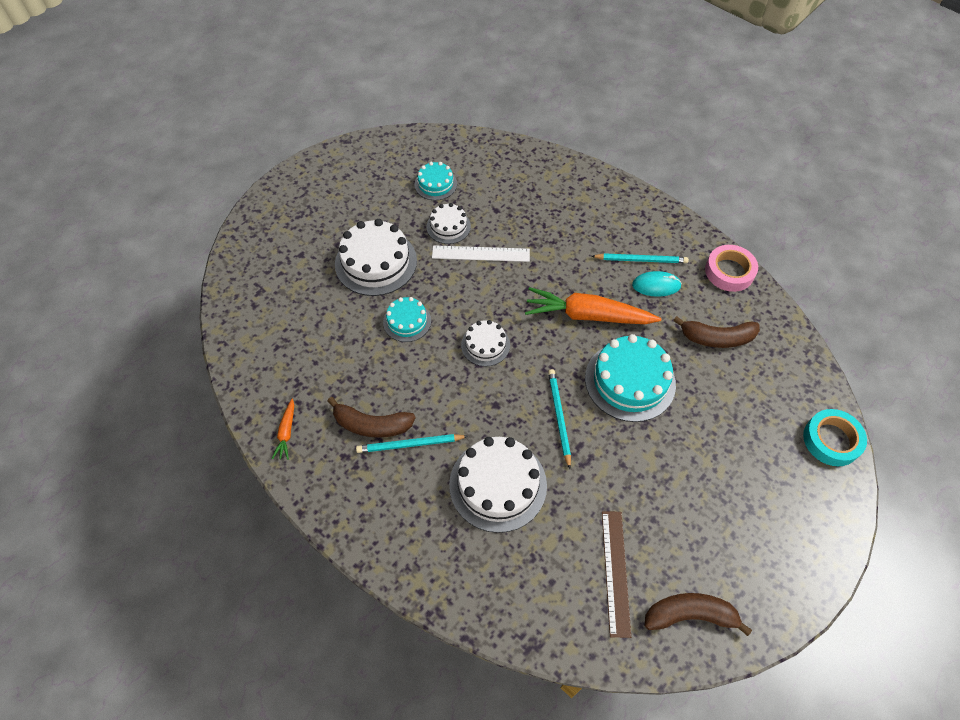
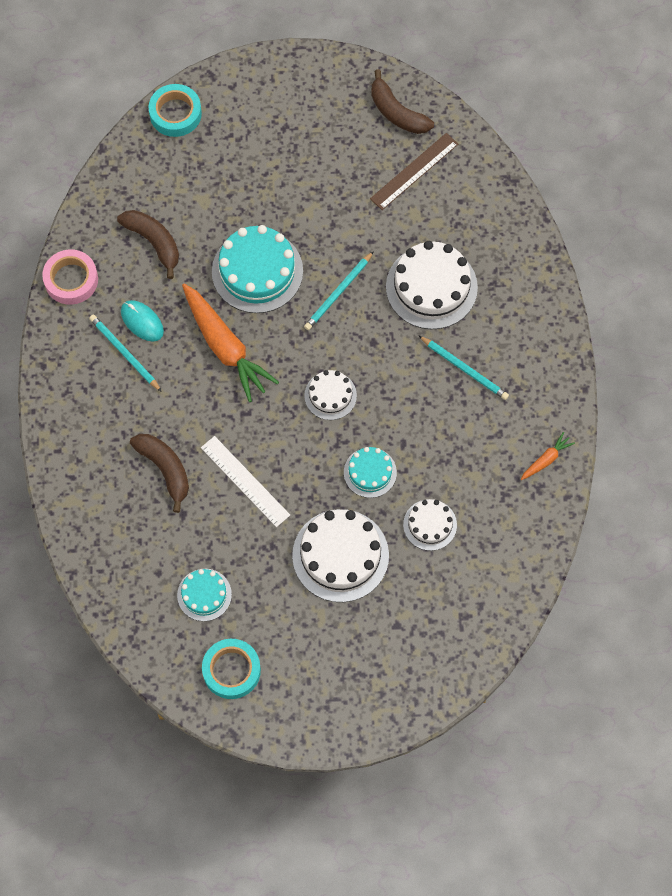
camera: 135 degrees left, 10 degrees up
(371, 425) = (478, 409): brown banana -> brown banana (165, 469)
(379, 164) = (231, 670): none -> turquoise tape
(448, 226) = (242, 535): white cake -> white cake (430, 525)

